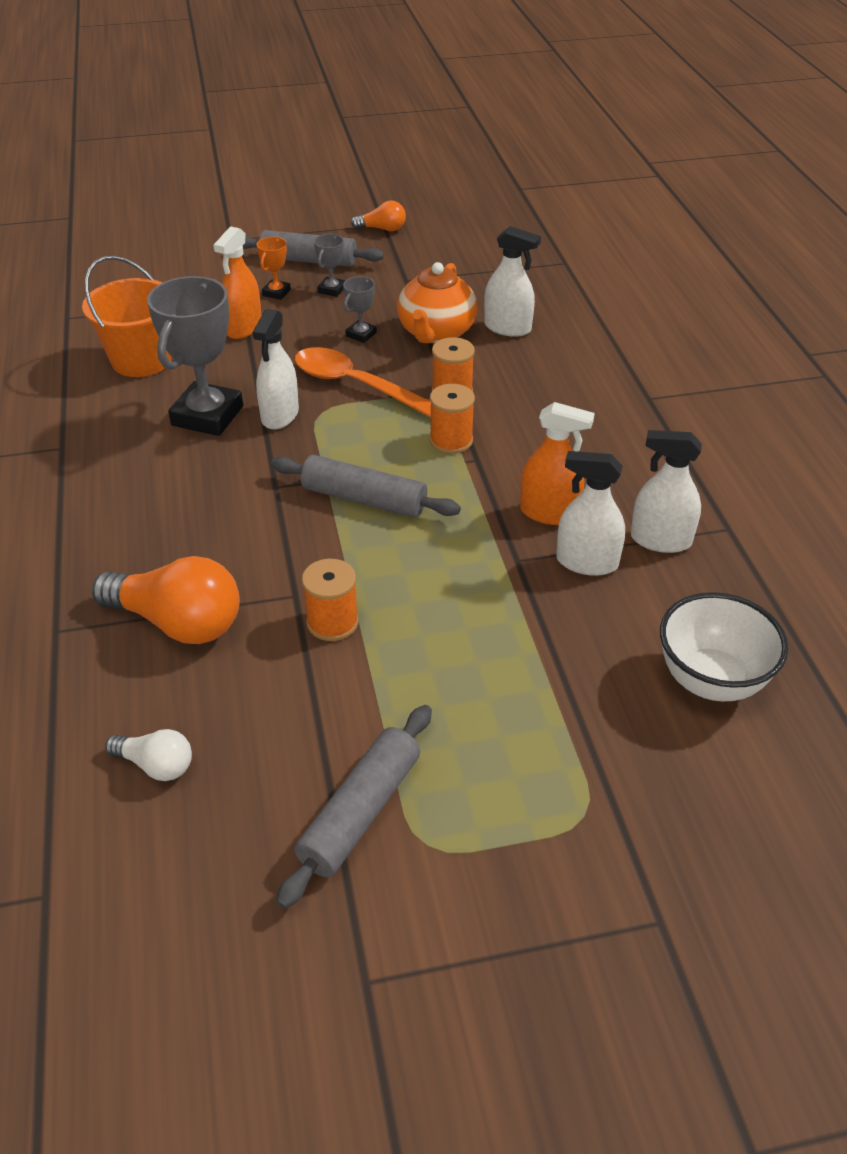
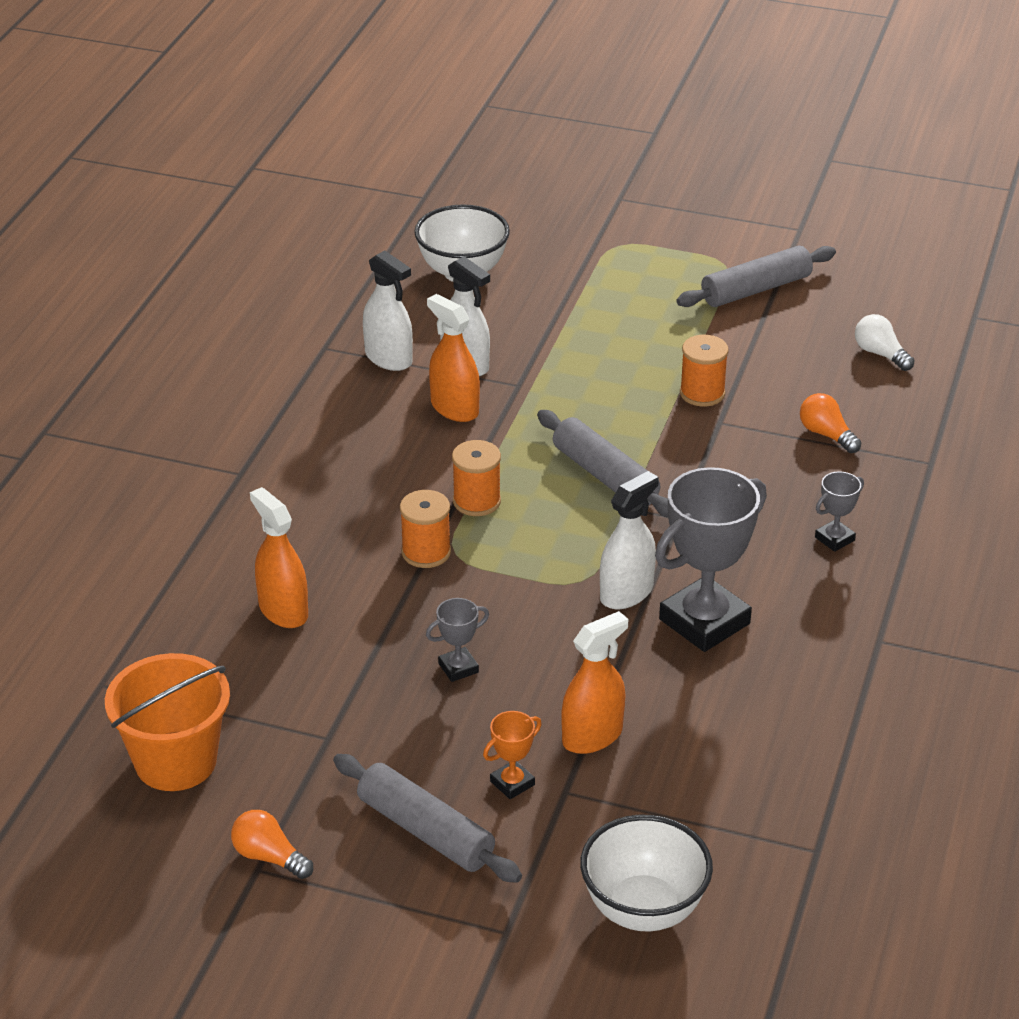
camera: 150 degrees left, 5 degrees down
(141, 360) = (745, 732): orange bucket -> orange bucket (176, 761)
(160, 266) = (643, 910): none -> white bowl
(178, 622) = (826, 434): orange light bulb -> orange light bulb, size x0.52
(331, 290) = (437, 759): grey trophy -> grey trophy (834, 539)
(357, 386) = (518, 598): orange spoon -> none
(436, 333) = (370, 636): orange teapot -> none
(507, 328) = (283, 611): white spray bottle -> orange spray bottle

